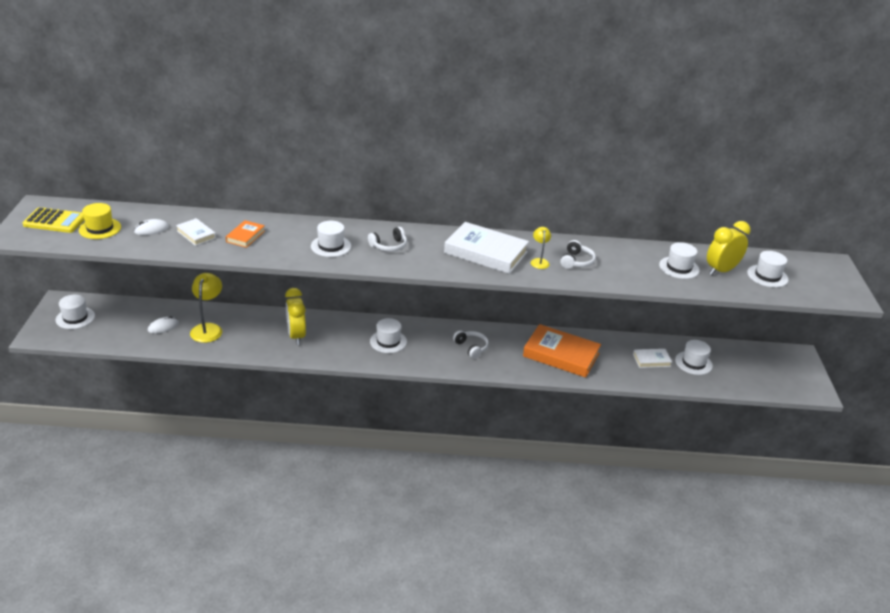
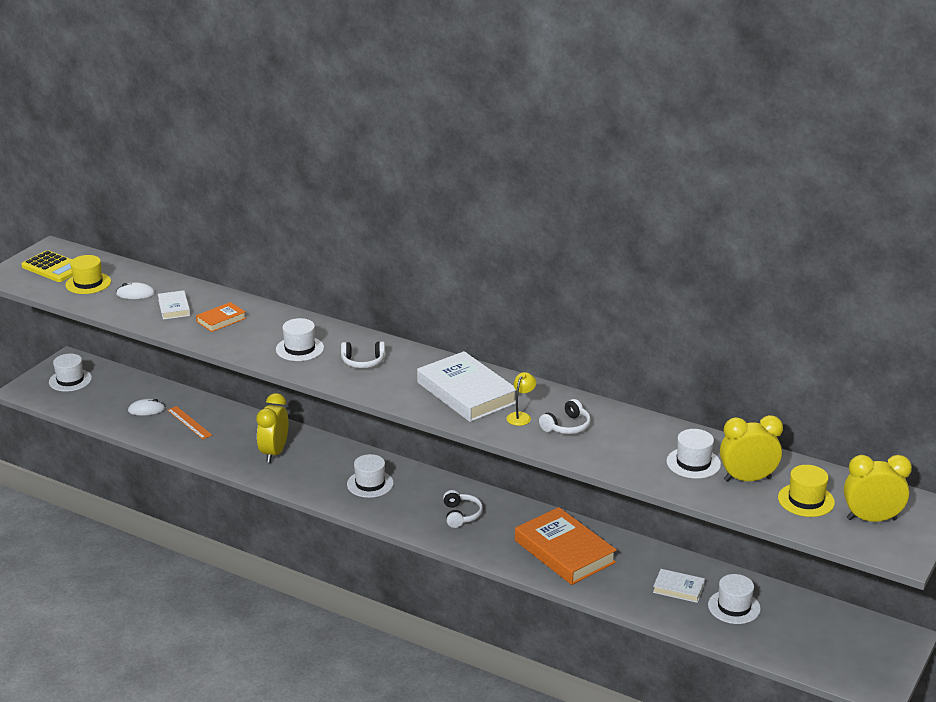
camera: 30 degrees right, 5 degrees down
(208, 328) = (189, 422): yellow lamp -> orange ruler
(767, 276) = (806, 500): white hat -> yellow hat
(814, 279) = (871, 519): none -> yellow clock

